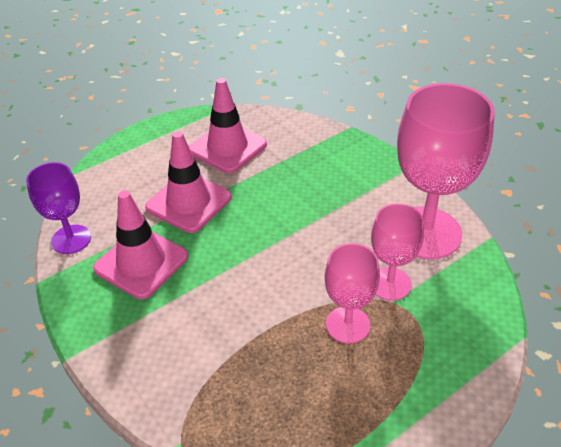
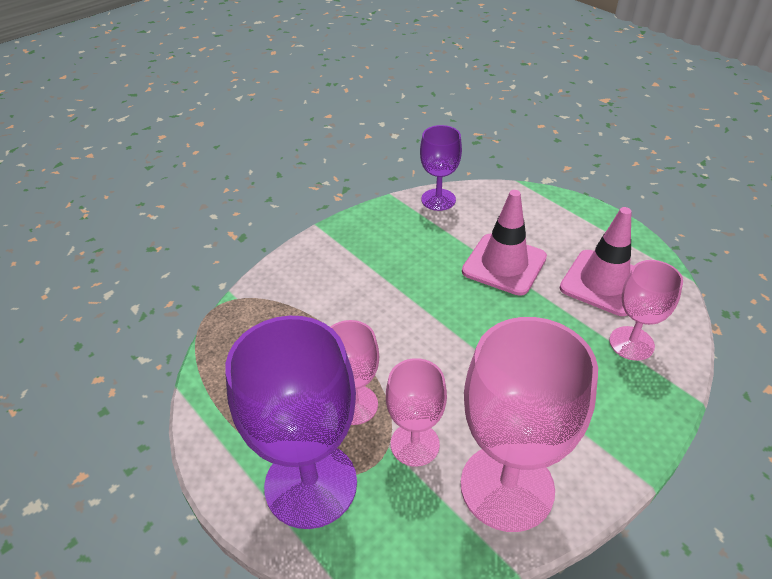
camera: 85 degrees right, 0 degrees up
(141, 262) = (417, 246): pink traffic cone -> none
(295, 146) = (631, 343): none -> pink goblet
(433, 359) = (311, 484): none -> purple goblet

